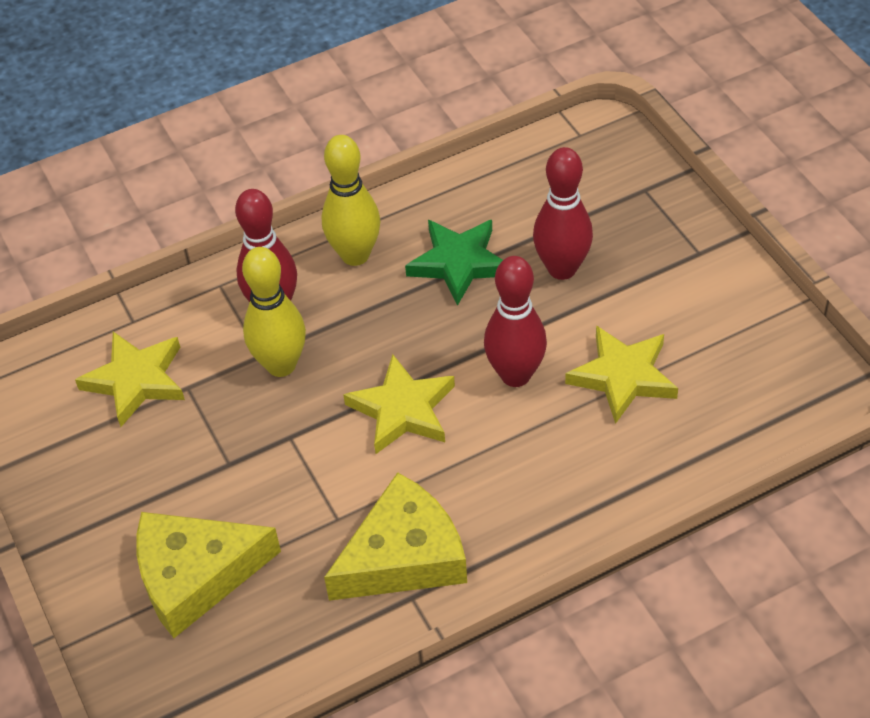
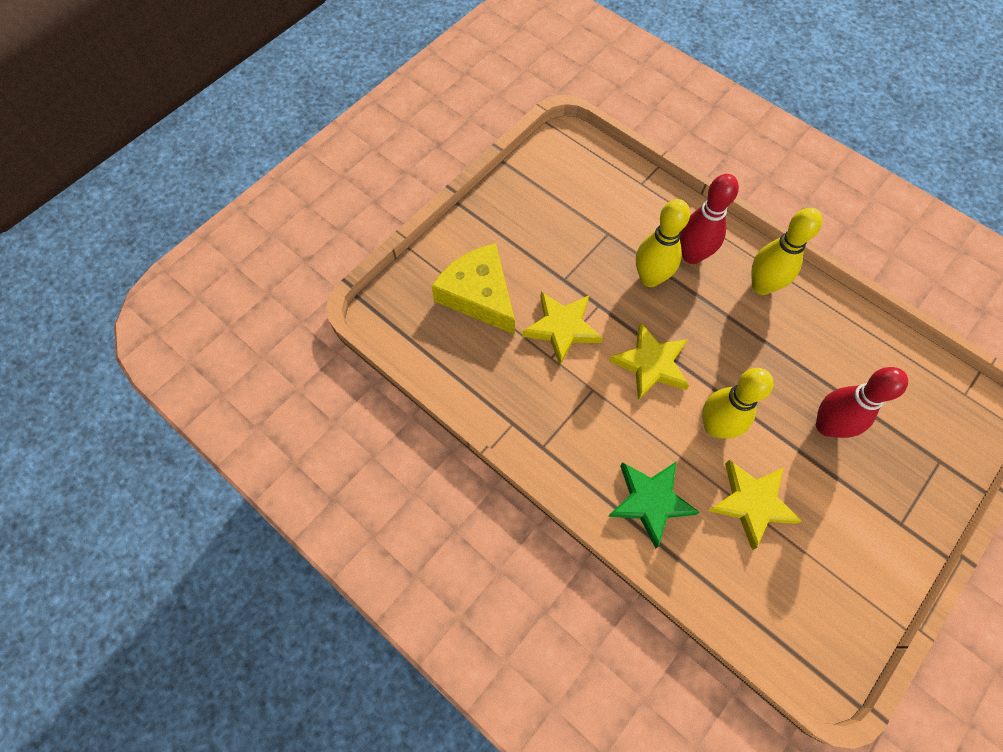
camera: 65 degrees right, 15 degrees up
(136, 380) = (599, 204): yellow star -> yellow star (562, 328)
(404, 556) = (540, 408): yellow cheese -> none
(459, 263) = (792, 354): green star -> green star (650, 501)
(515, 375) = (715, 426): red bowling pin -> yellow bowling pin

